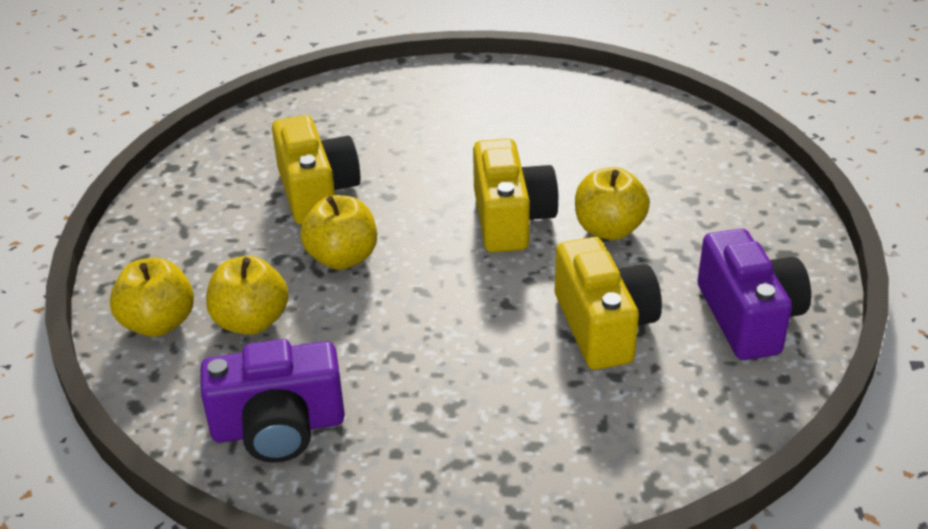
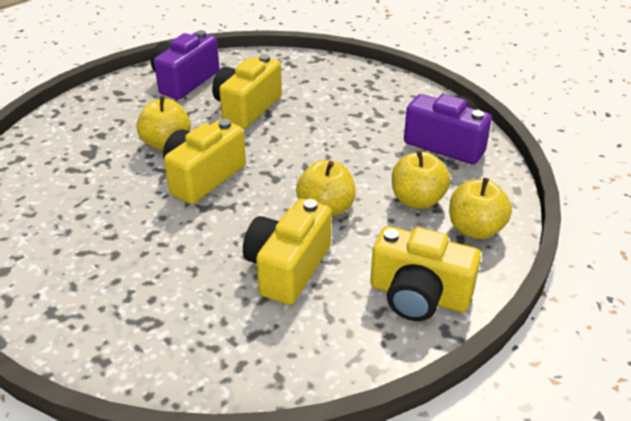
camera: 140 degrees left, 0 degrees up
(174, 231) = (419, 295): none -> yellow camera

